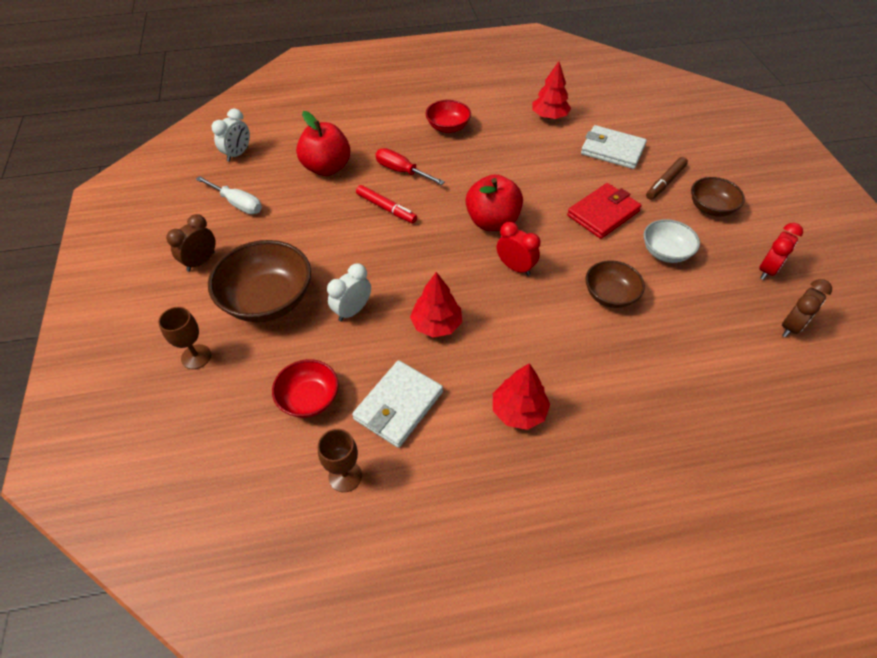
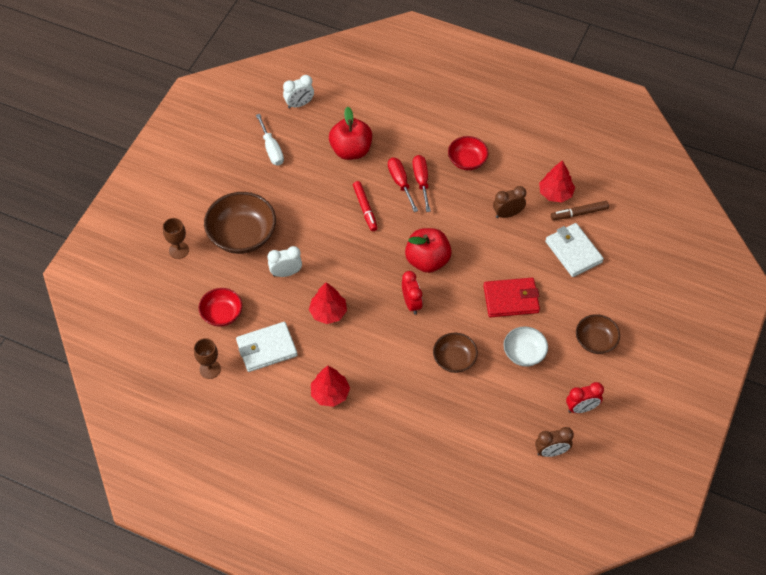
camera: 35 degrees right, 5 degrees up
(201, 261) = (221, 183): brown clock -> brown clock (507, 214)
(421, 161) = (421, 181): none -> red screwdriver
(665, 182) = (584, 301): brown marker -> brown marker (579, 213)

